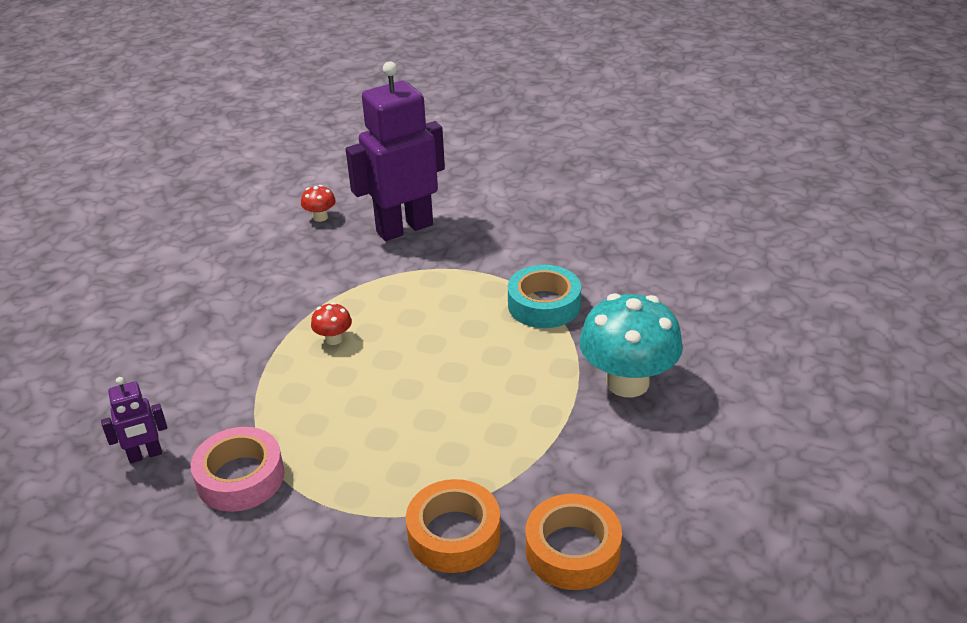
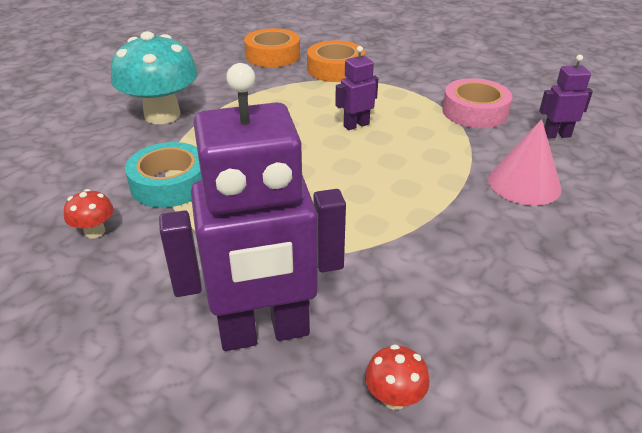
camera: 165 degrees left, 0 degrees up
(206, 375) = (524, 183): none -> pink cone
(334, 339) = (395, 192): red mushroom -> red mushroom (95, 232)
(391, 418) = (356, 125): none -> purple robot

